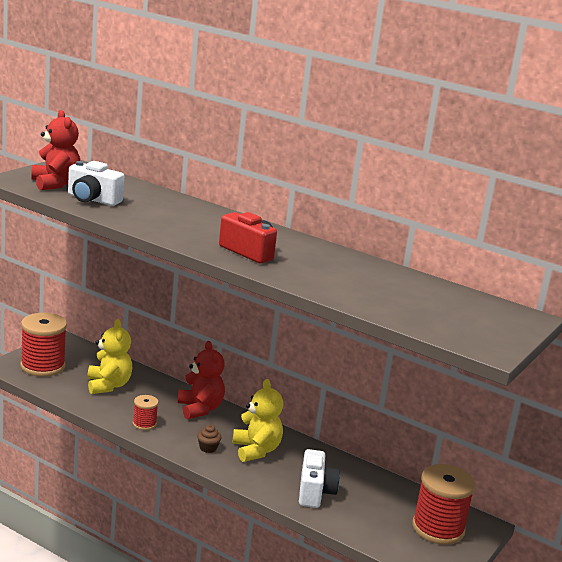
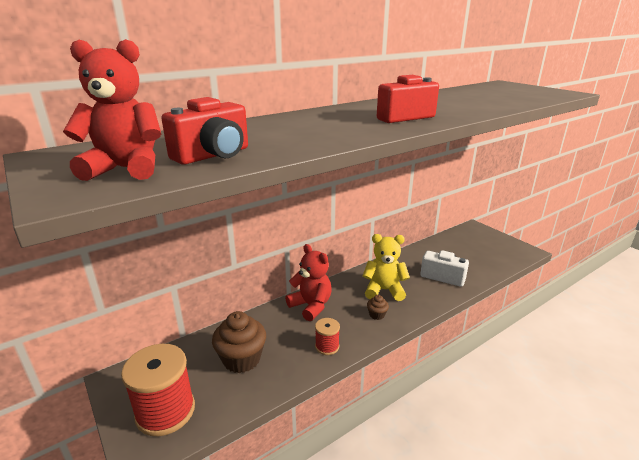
camera: 65 degrees left, 5 degrees up
(92, 199) = (213, 155): white camera -> red camera
(108, 385) = (241, 359): yellow teddy bear -> brown cupcake
(200, 409) = (311, 306): red teddy bear -> red teddy bear turned 45 degrees clockwise
(438, 528) = (481, 242): red spool -> none

